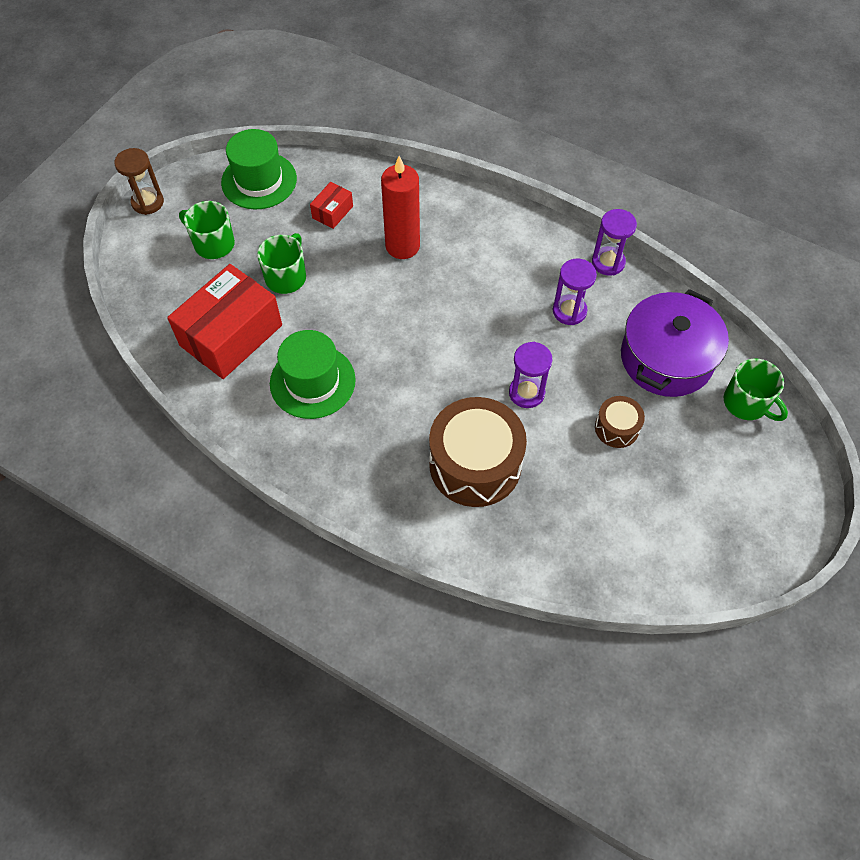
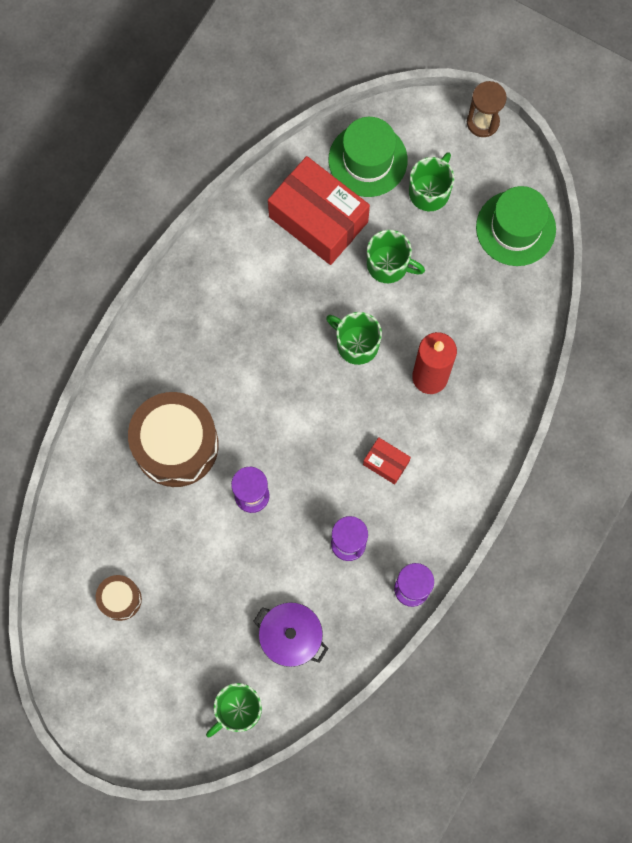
camera: 90 degrees right, 15 degrees up
(312, 381) = (266, 297): green hat -> green hat (367, 160)
(332, 212) = (474, 305): red box -> red box (386, 463)
(367, 304) = (356, 344): none -> green mug
(616, 428) = (212, 579): brown drum -> brown drum (120, 599)
(666, 358) = (291, 636): purple pot -> purple pot, size x0.63

